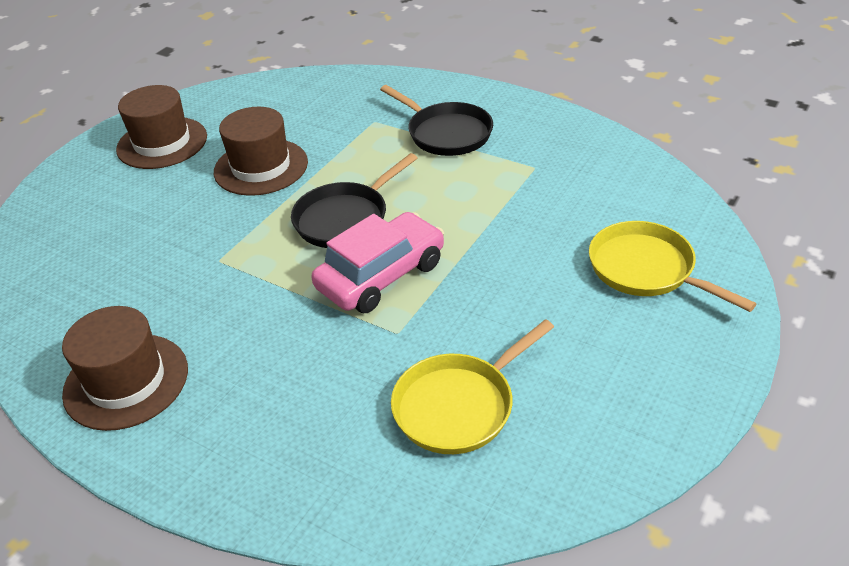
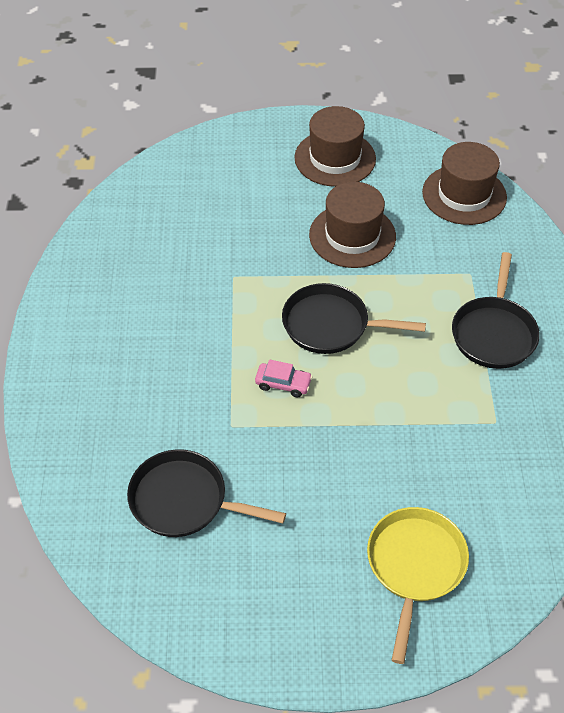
camera: 55 degrees right, 10 degrees up
(126, 381) = (96, 300): brown hat -> brown hat (464, 195)
(381, 275) = (283, 384): pink car -> pink car, size x0.46
(459, 405) = (185, 500): yellow pan -> black pan

